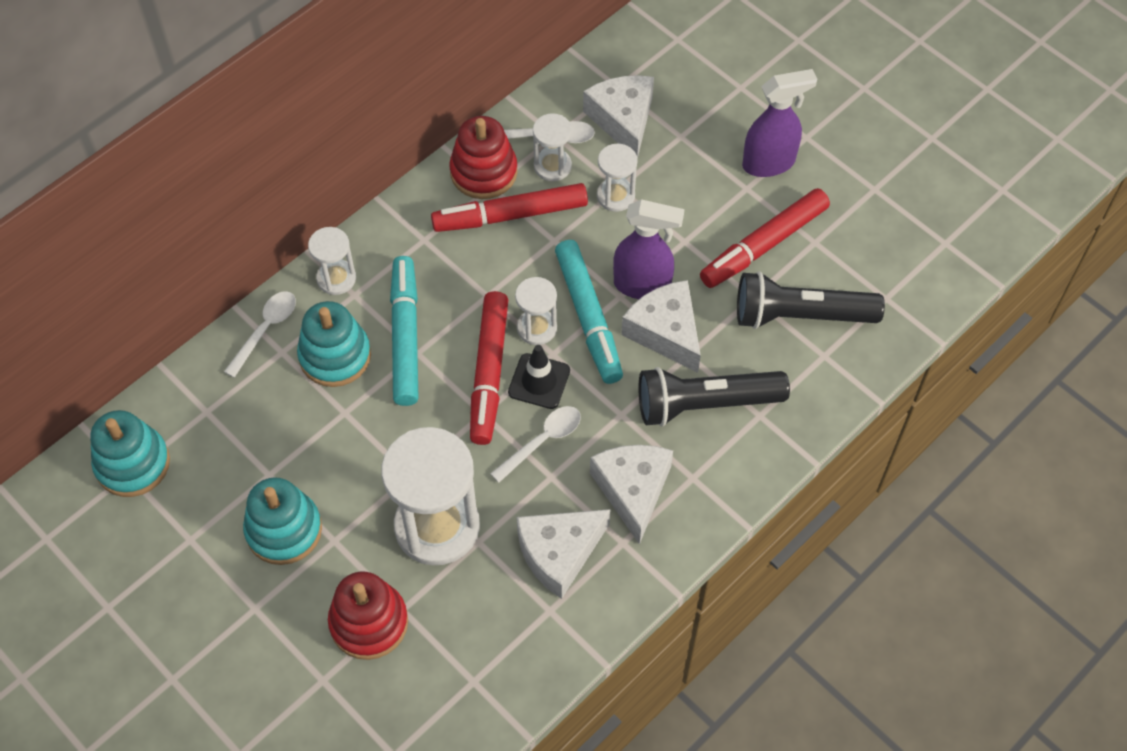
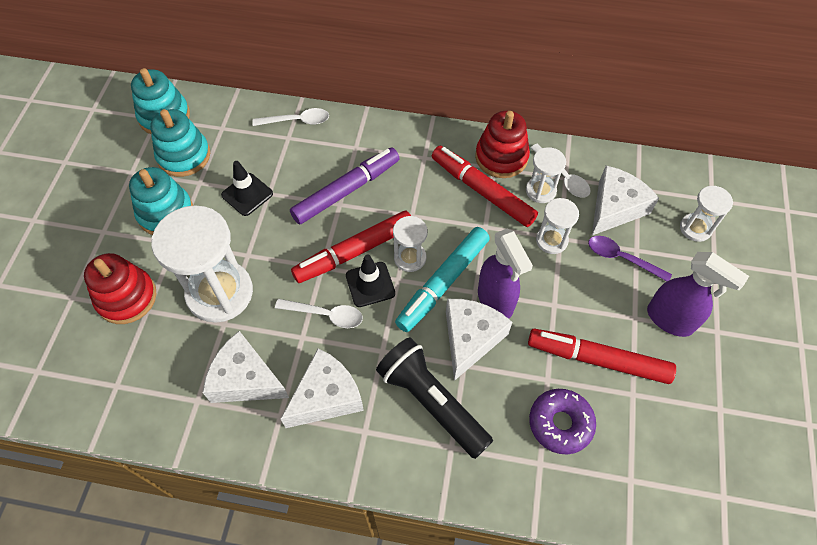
camera: 55 degrees right, 0 degrees up
(328, 434) = (247, 194): none -> black traffic cone
(335, 356) = (305, 164): turquoise stacking toy -> turquoise stacking toy (184, 156)
(336, 278) = (359, 132): white hourglass -> white hourglass (695, 228)
(405, 336) = (346, 191): turquoise marker -> purple marker
(679, 154) = (621, 258): none -> purple spoon
(800, 315) = (560, 423): black flashlight -> purple donut

